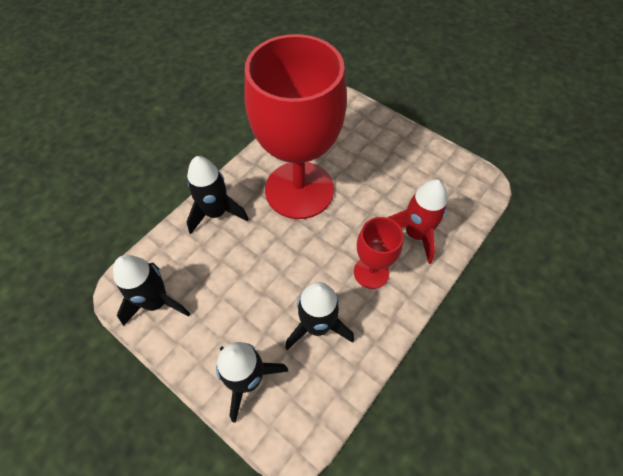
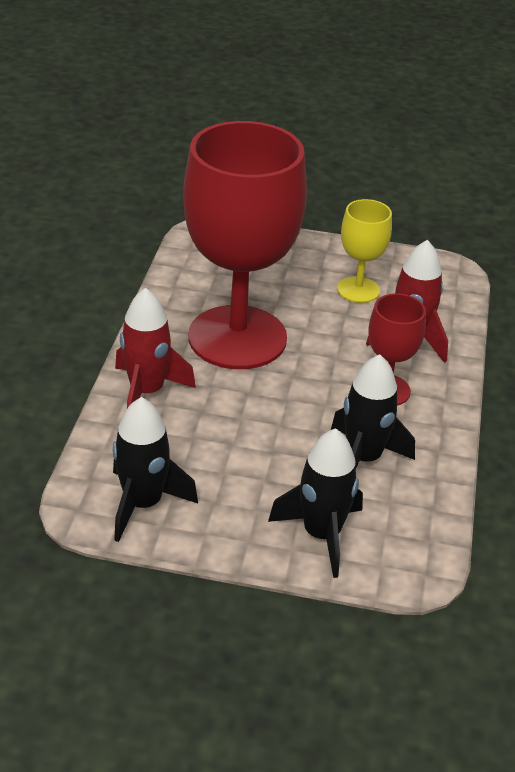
camera: 30 degrees left, 20 degrees down
(216, 213) = (147, 392): black rocket -> red rocket
(405, 178) = (358, 290): none -> yellow goblet

